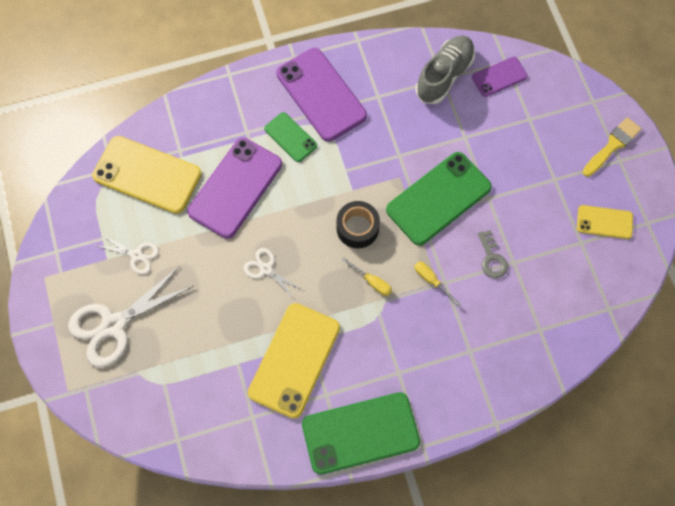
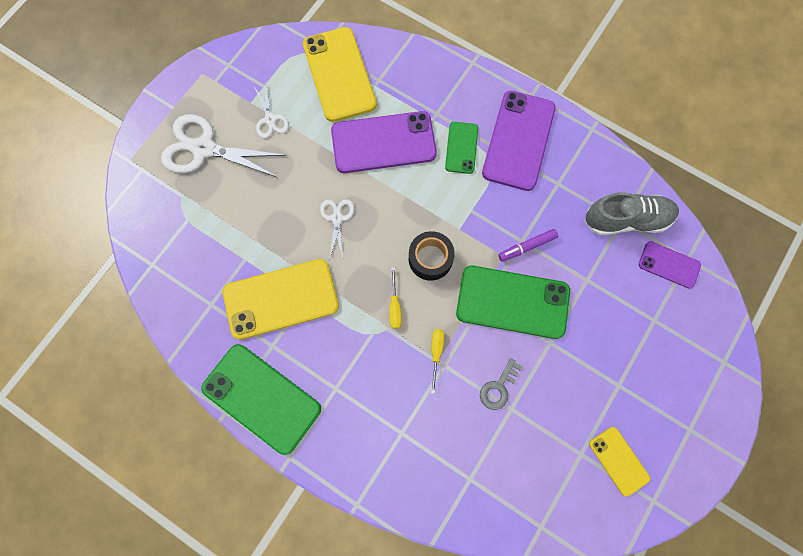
camera: 50 degrees right, 5 degrees up
(406, 155) = (527, 247): none -> purple marker
(612, 145) = (698, 412): yellow brush -> none

